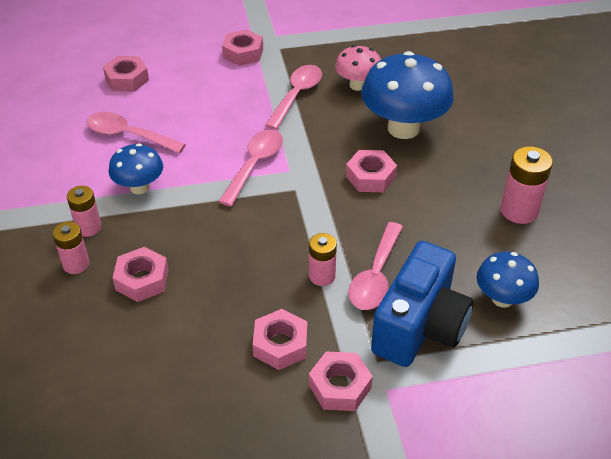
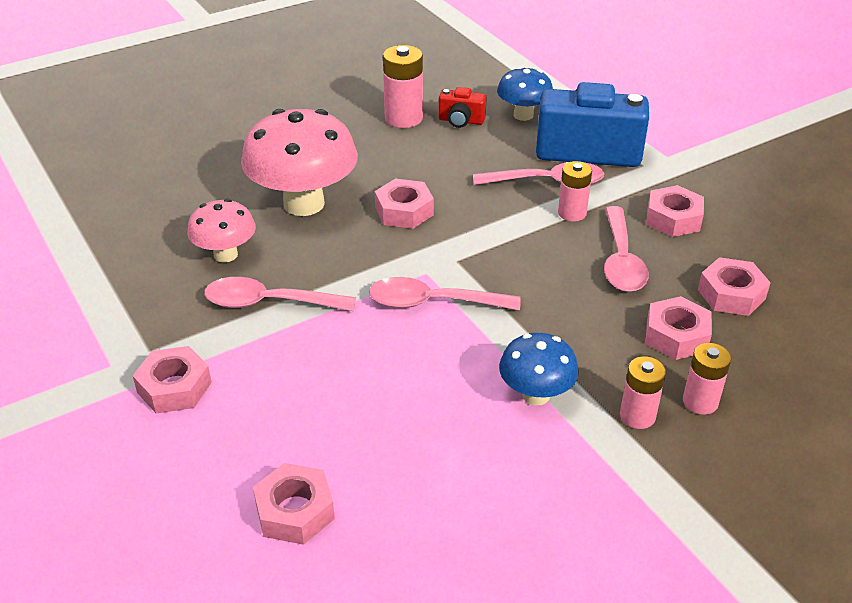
camera: 110 degrees left, 5 degrees down
(128, 135) = (438, 450): pink spoon -> pink spoon (621, 260)
(340, 386) = (686, 178): pink nut -> pink nut (731, 294)
(403, 128) = (304, 204): blue mushroom -> pink mushroom
(503, 248) = (461, 121): none -> red camera

